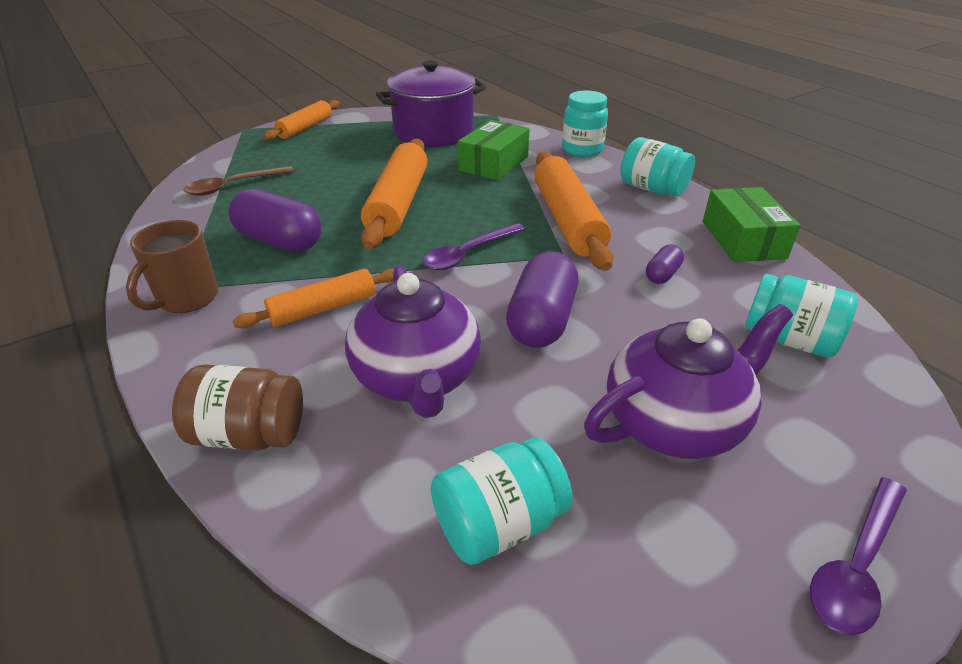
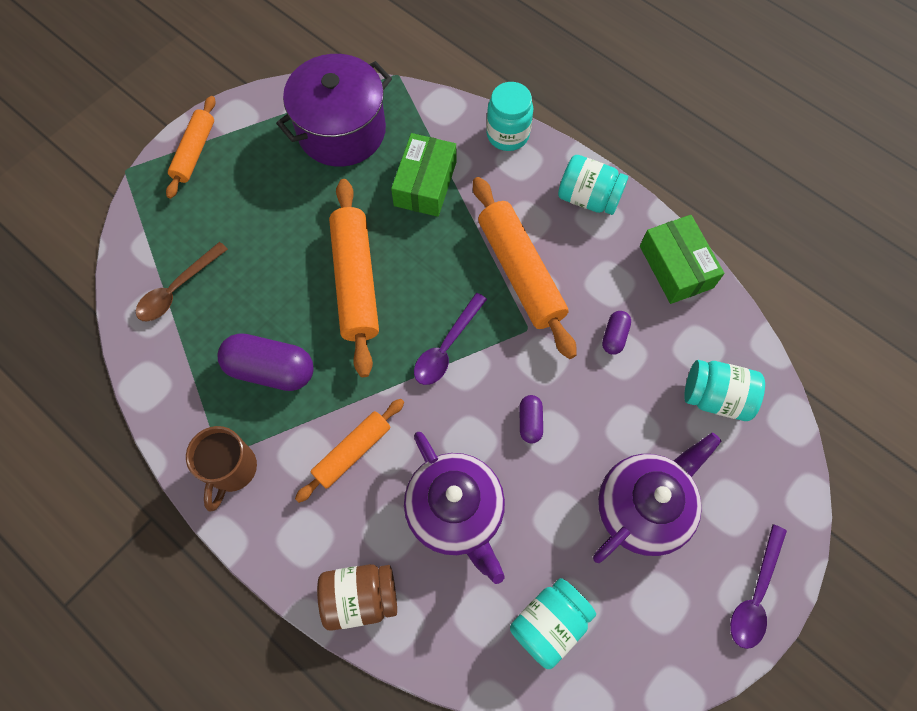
camera: 15 degrees left, 30 degrees up
(541, 320) = (530, 422): purple capsule -> purple capsule, size x0.50

